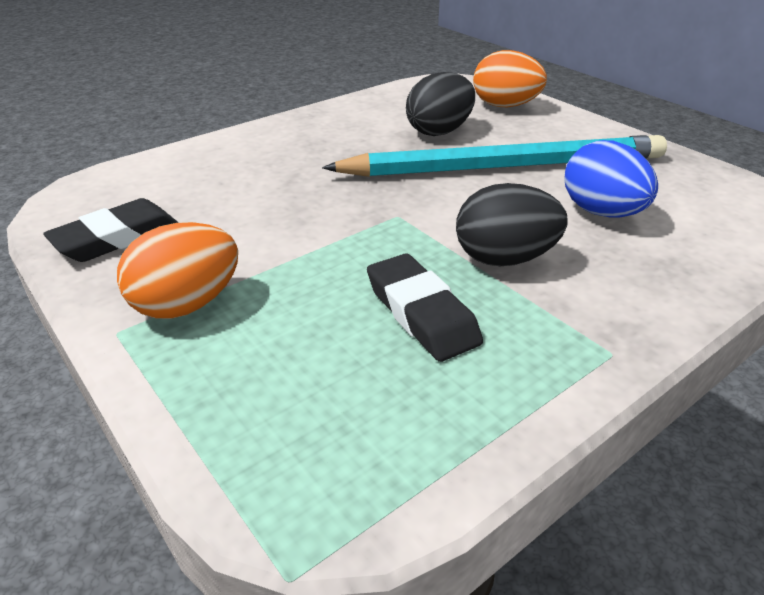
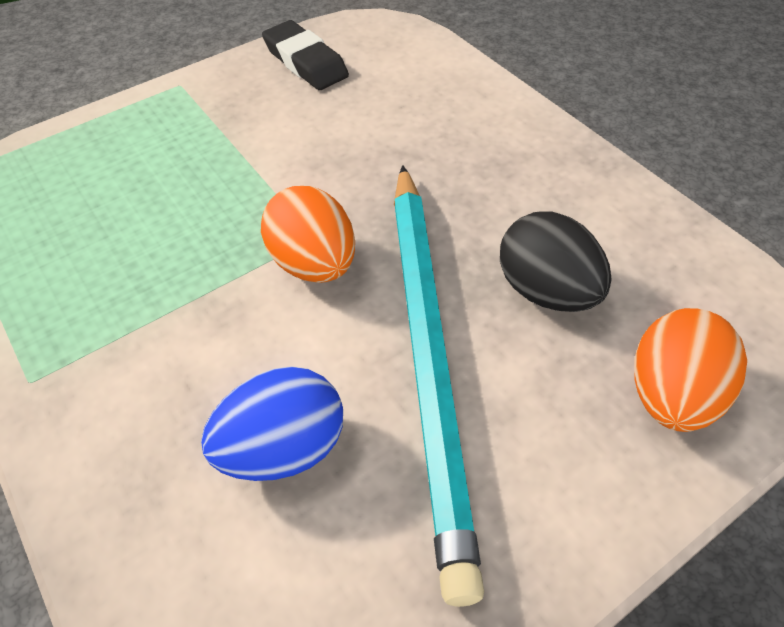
camera: 95 degrees right, 15 degrees up
(187, 304) = (200, 111): orange egg -> orange egg (314, 264)
(421, 313) = (139, 246): black eraser -> none
(504, 259) = (204, 320): black egg -> none

